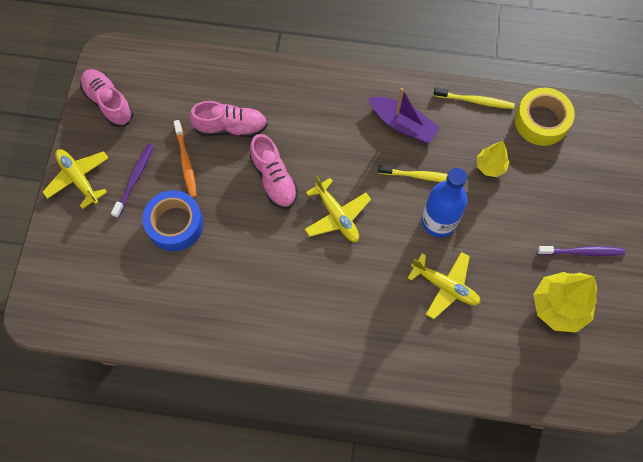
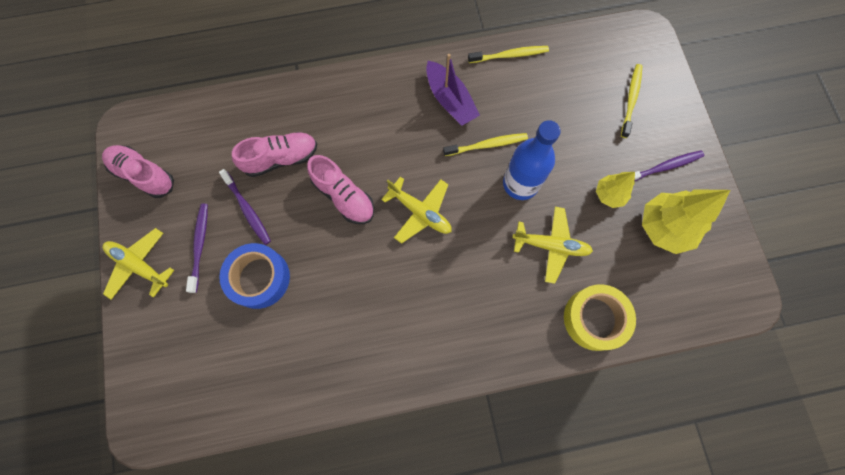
camera: 20 degrees left, 5 degrees up
(186, 162) = (247, 210): orange toothbrush -> purple toothbrush
(403, 124) = (450, 100): purple boat -> purple boat turned 45 degrees clockwise
(490, 166) = (548, 113): yellow tree -> yellow tree (609, 195)
(541, 121) = (578, 55): yellow tape -> yellow tape (594, 319)
(576, 179) = (631, 99): none -> yellow toothbrush

